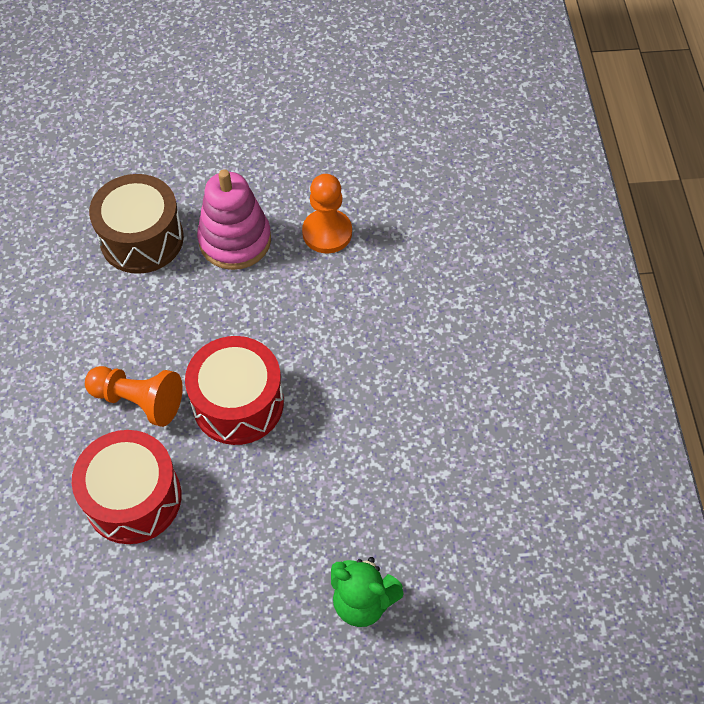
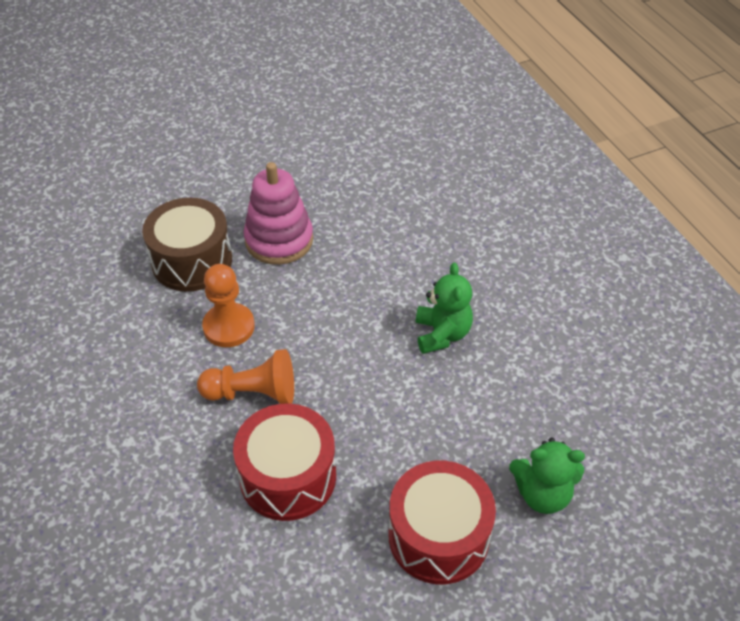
camera: 20 degrees left, 10 degrees down
(238, 403) = (347, 367): red drum -> red drum (438, 536)
(327, 233) = (358, 213): orange pawn -> orange pawn (229, 327)
(347, 397) = (442, 334): none -> green teddy bear

